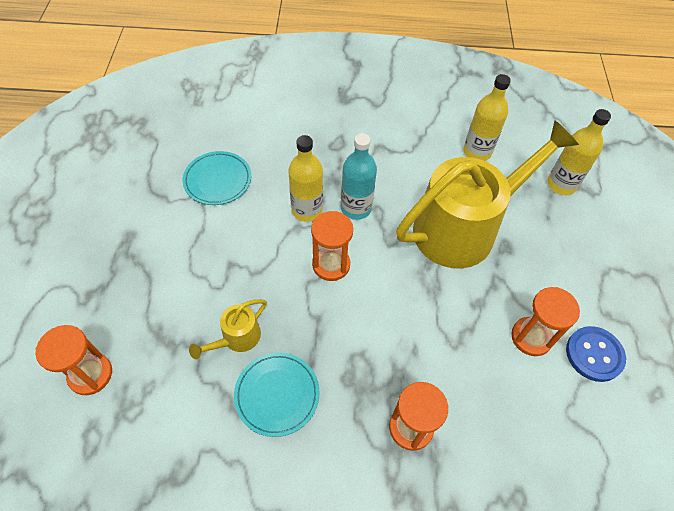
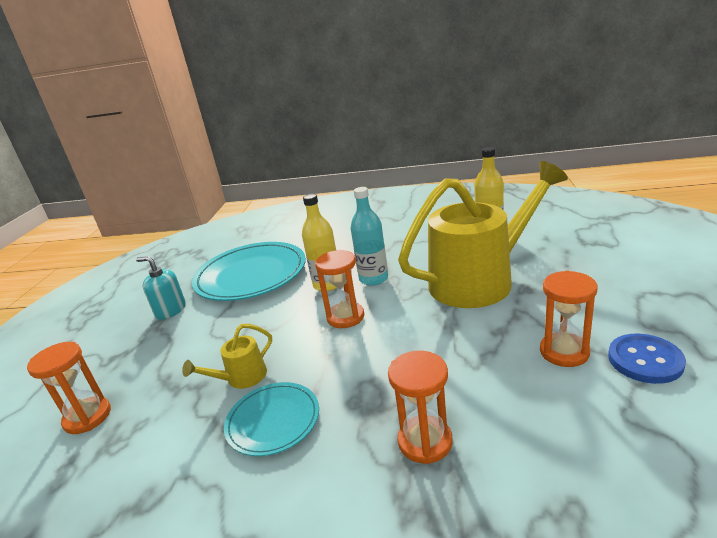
camera: 10 degrees right, 30 degrees down
(135, 227) = (170, 310): none -> turquoise soap dispenser
(217, 180) = (251, 275): turquoise plate -> turquoise plate, size x1.85
(561, 184) = (576, 243): yellow bottle -> none

